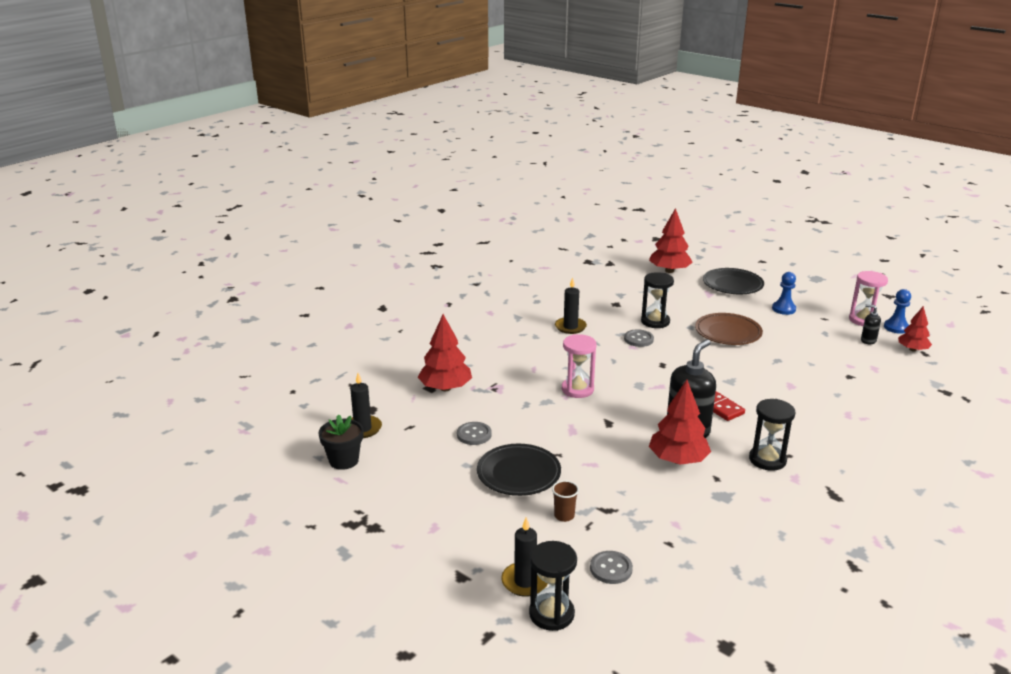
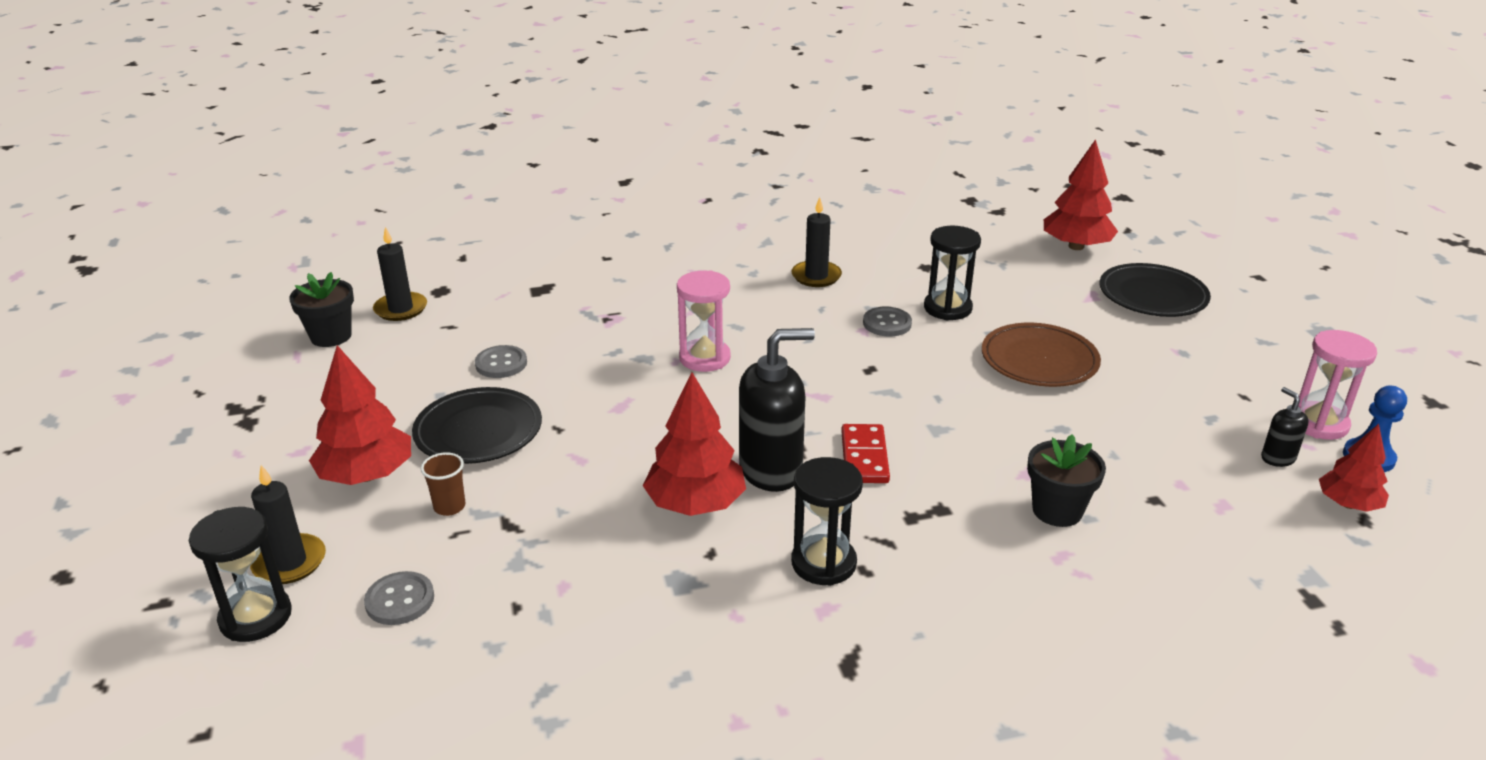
camera: 35 degrees right, 5 degrees up
(445, 388) = (553, 297): red tree -> red tree (367, 475)
(783, 309) = (1189, 358): blue pawn -> none
(822, 396) = (1057, 510): none -> black flower pot

